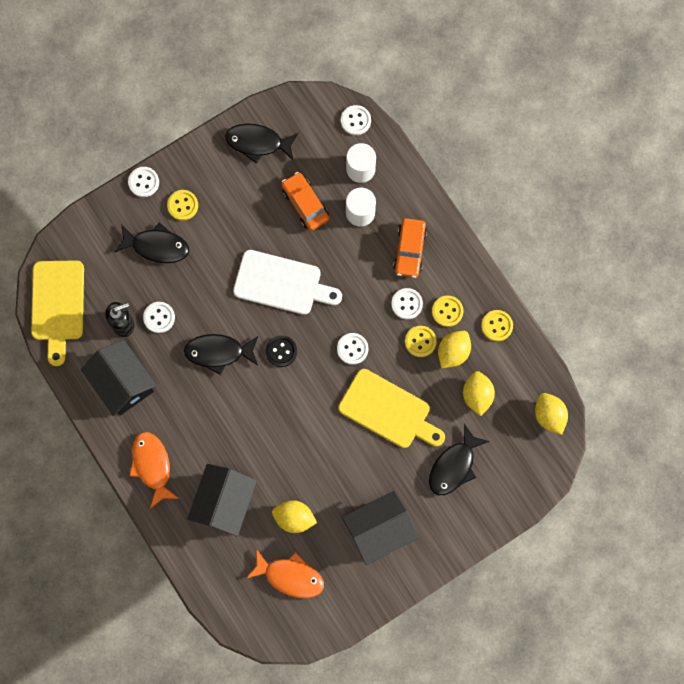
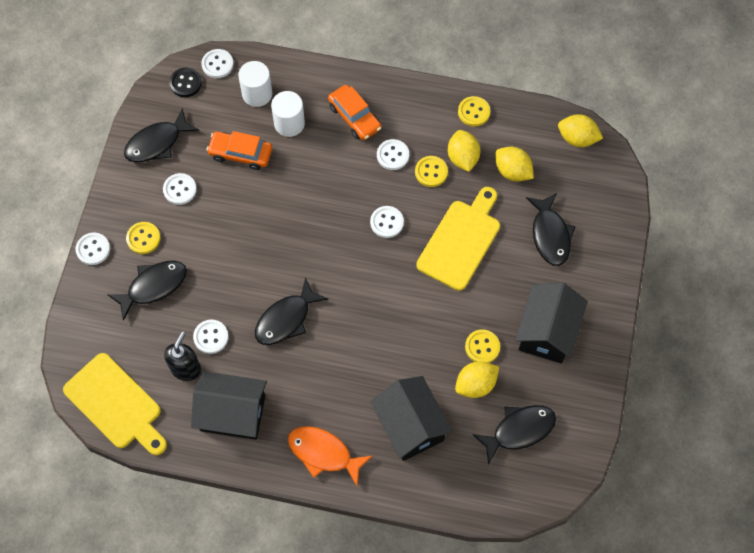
camera: 45 degrees left, 10 degrees down
(239, 192) = (180, 189): none -> white button
(281, 351) = (334, 273): black button -> black button (185, 83)
(282, 283) = (283, 225): white cutting board -> none
(290, 576) = (519, 430): orange fish -> black fish
(388, 411) = (461, 241): yellow cutting board -> yellow cutting board turned 45 degrees counterclockwise
(447, 311) = (428, 134): yellow button -> yellow button (482, 347)

